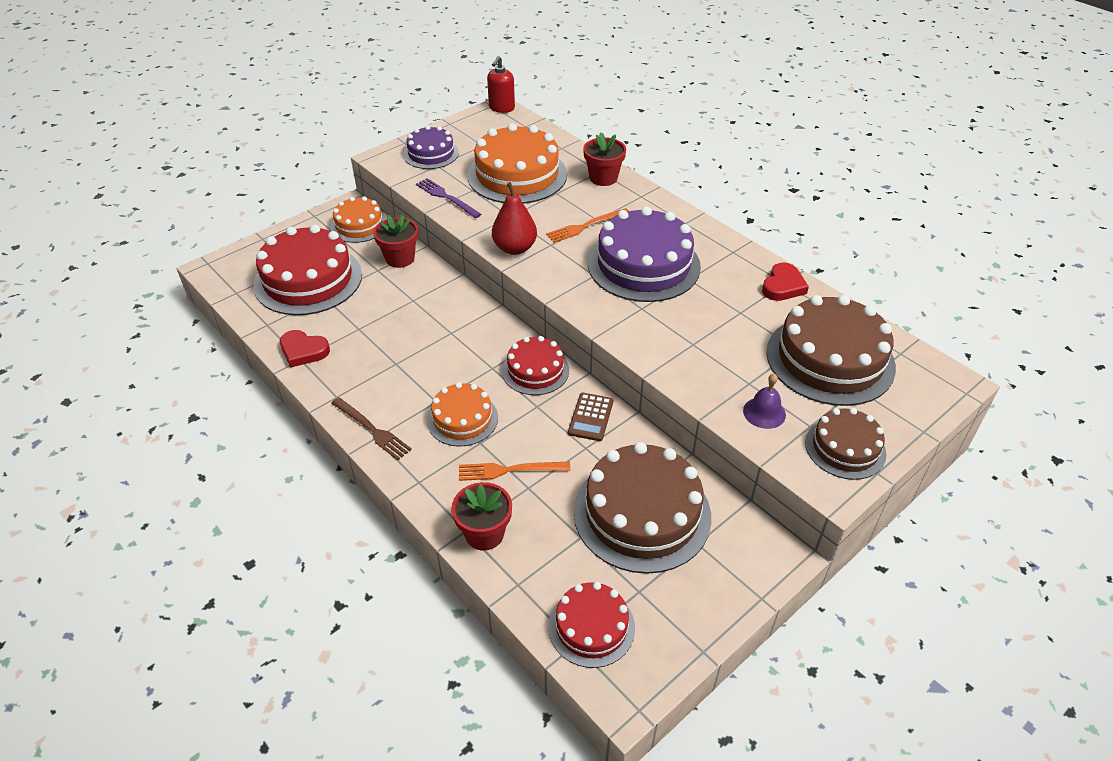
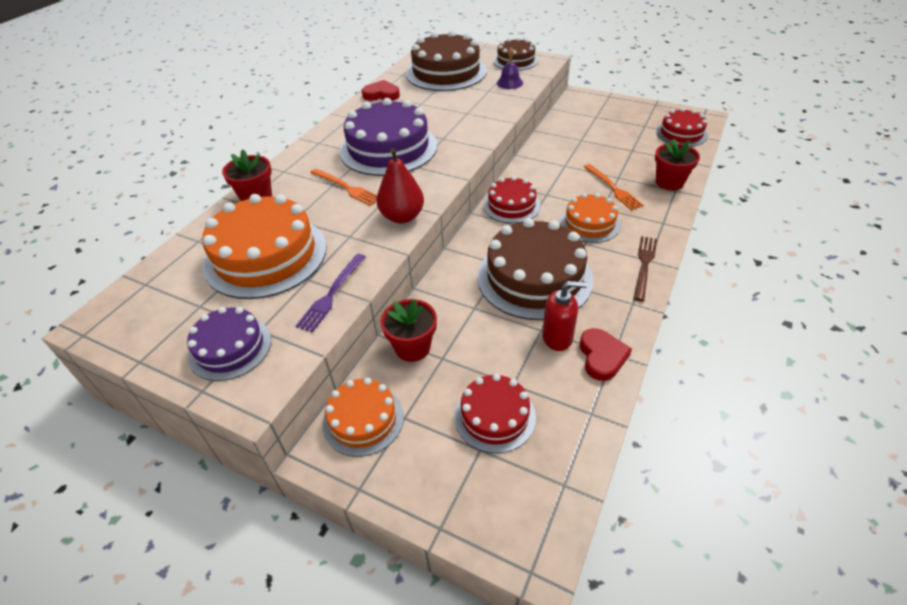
camera: 110 degrees left, 0 degrees up
(308, 279) = (494, 416): red cake -> red cake, size x0.57
(501, 108) = (91, 322): red soap dispenser -> red soap dispenser (557, 337)
(590, 417) = (537, 170): brown calculator -> none
(642, 513) = (595, 135): brown cake -> brown cake (534, 277)

